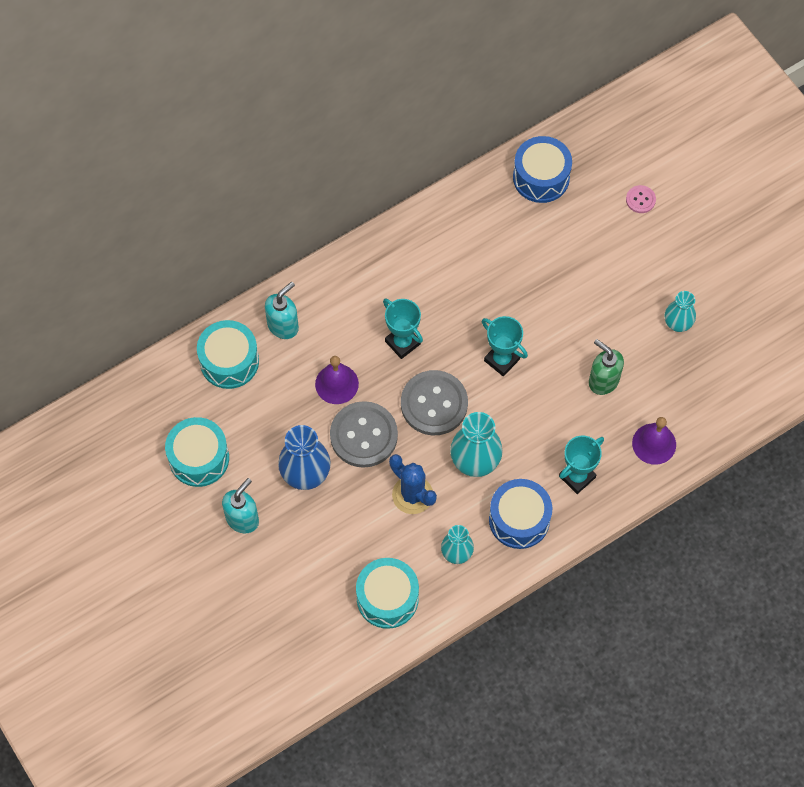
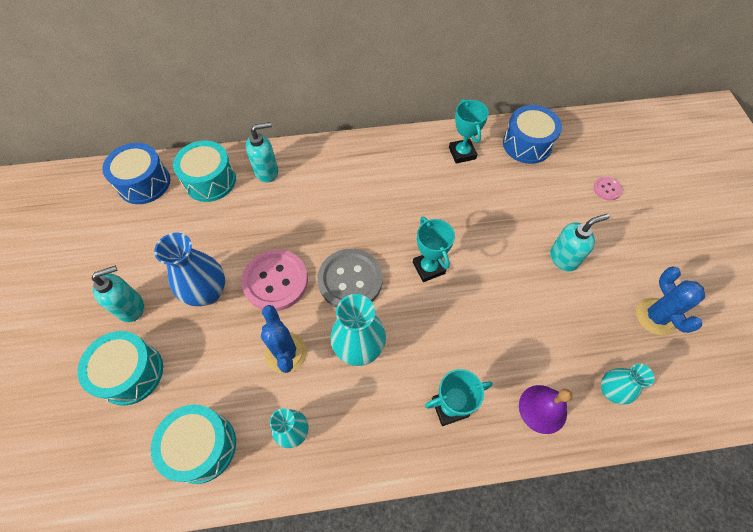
camera: 25 degrees right, 5 degrees down
(199, 458) = (135, 242): turquoise drum -> turquoise drum (131, 373)
(336, 384) = (280, 230): purple bell -> none
(363, 435) = (275, 281): grey button -> pink button
(402, 342) = (352, 220): turquoise trophy -> turquoise trophy (462, 153)
(519, 519) = (372, 425): blue drum -> blue drum (144, 183)
(603, 381) = (514, 325): green soap dispenser -> none
(624, 295) = (564, 258): none -> turquoise soap dispenser
(677, 324) = (607, 302): turquoise vase -> turquoise vase (611, 391)
(724, 319) = (655, 316): none -> blue cactus

